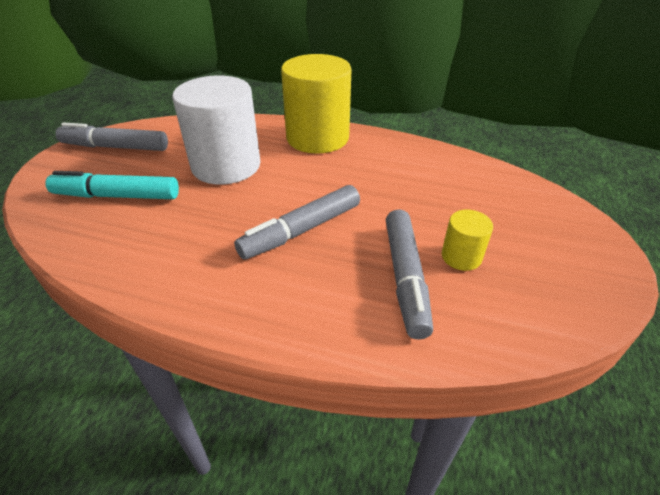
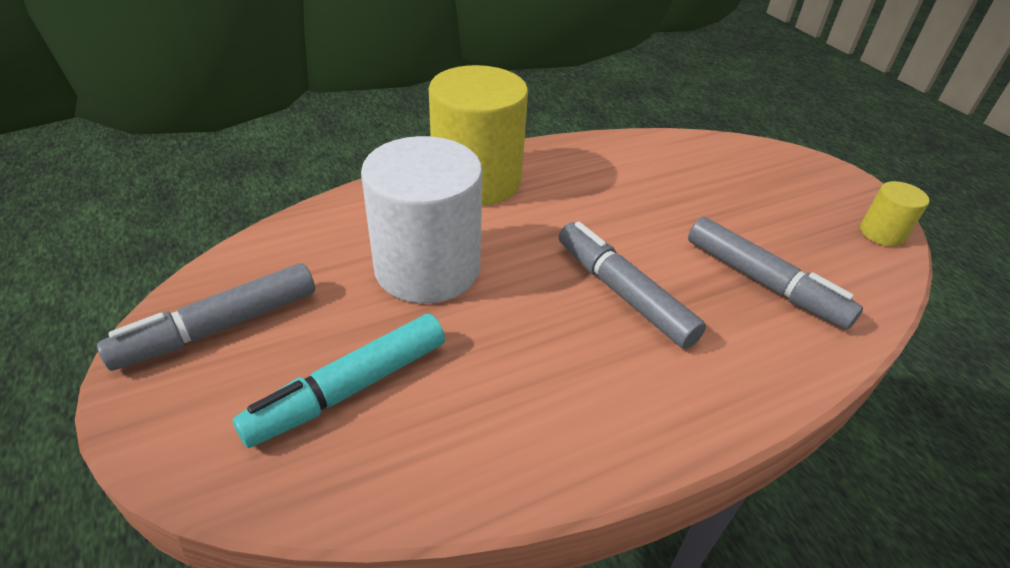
camera: 45 degrees left, 0 degrees up
(301, 230) = (623, 293): grey marker -> grey marker turned 135 degrees clockwise
(461, 256) = (770, 237): yellow cylinder -> yellow cylinder (882, 233)

